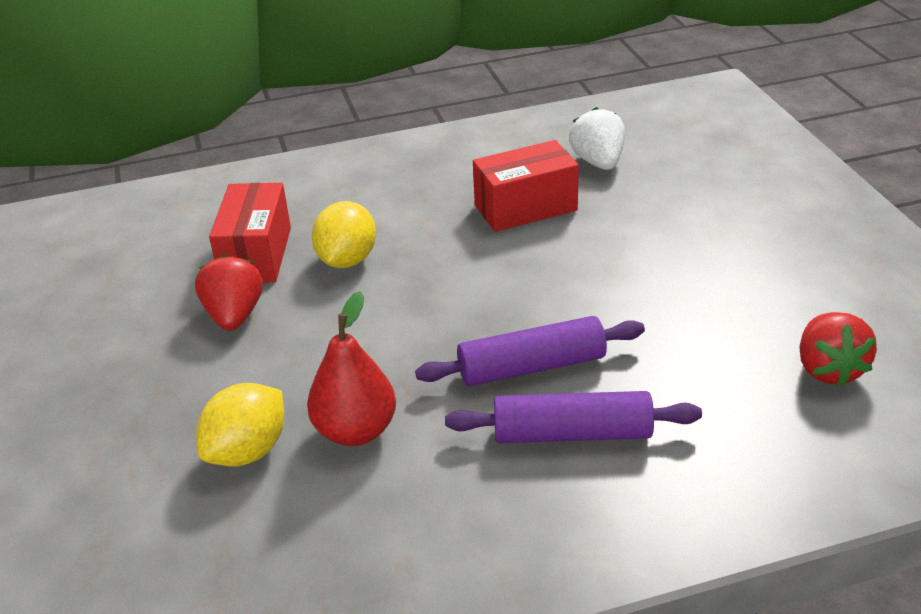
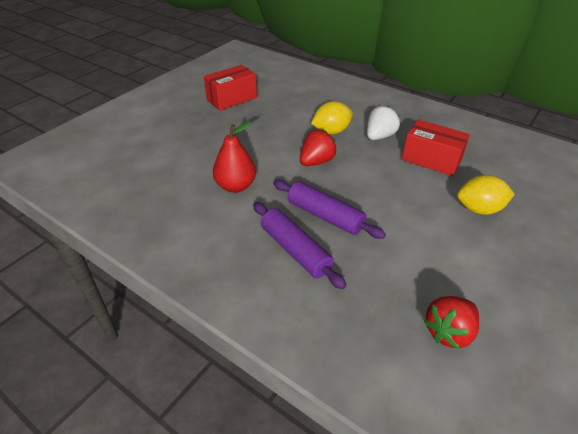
camera: 50 degrees right, 5 degrees up
(234, 316) = (267, 124): red strawberry -> red strawberry (316, 162)
(248, 451) = (200, 166): yellow lemon -> yellow lemon (479, 209)
(256, 255) = (307, 110): red box -> red box (232, 99)
(598, 162) = (500, 164): white strawberry -> white strawberry (379, 136)

